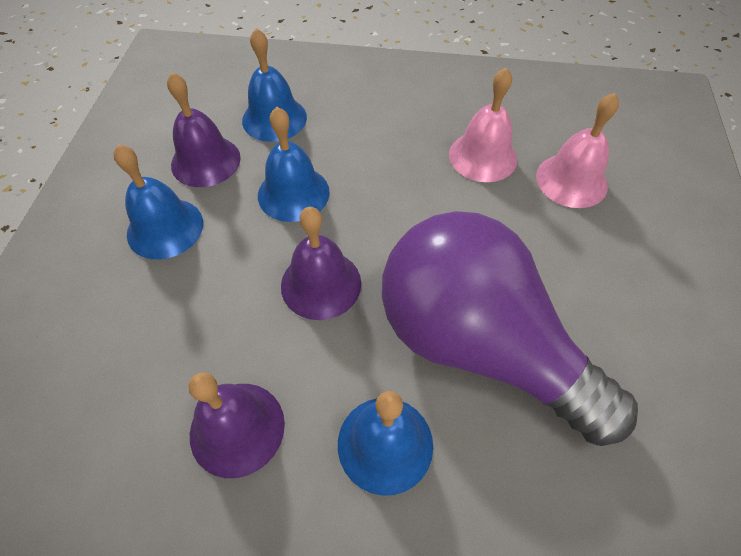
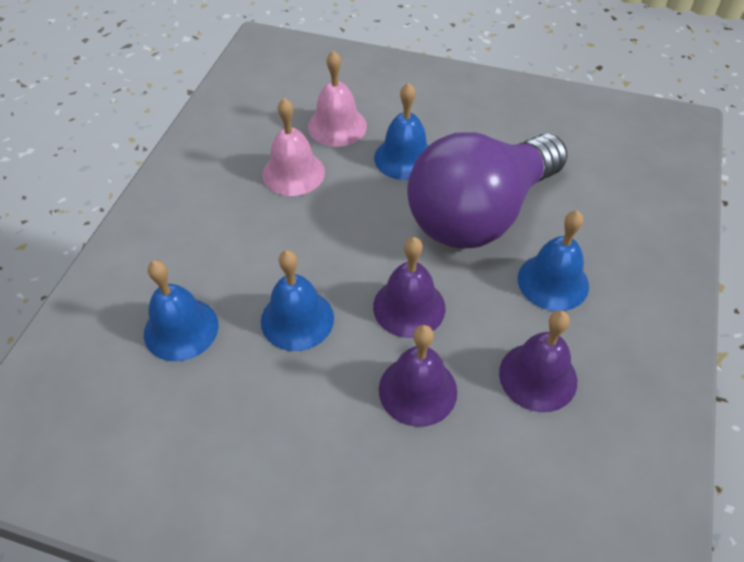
camera: 80 degrees left, 5 degrees down
(165, 228) = (314, 439): blue bell -> blue bell (404, 158)
(205, 161) = (225, 399): purple bell -> purple bell (417, 390)

